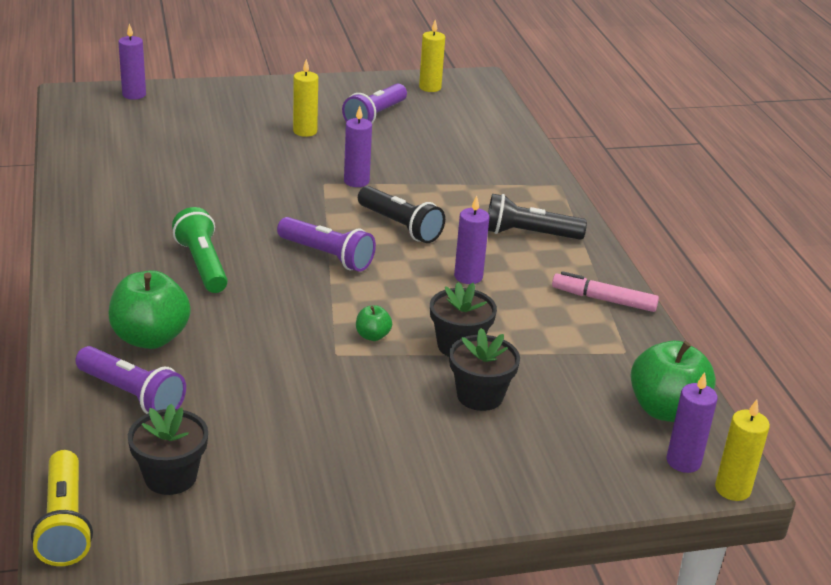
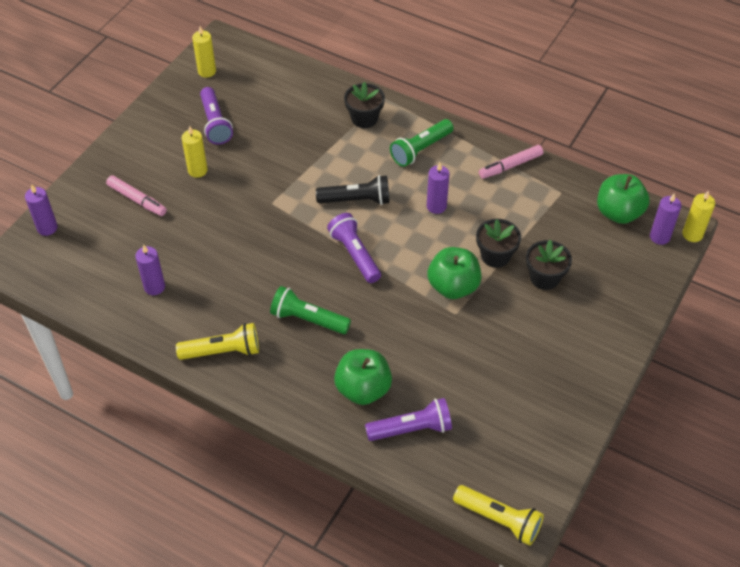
camera: 45 degrees left, 20 degrees up
(99, 235) = (222, 351): none -> yellow flashlight
(170, 477) = (499, 452): black flower pot -> black flower pot (364, 118)
(225, 119) = (137, 200): none -> pink marker
(327, 256) = (355, 255): purple flashlight -> purple flashlight turned 105 degrees counterclockwise
(356, 181) = (286, 186): purple candle -> purple candle (154, 287)
(372, 336) = (453, 286): green apple -> green apple, size x2.13
(529, 234) = (421, 149): black flashlight -> green flashlight

